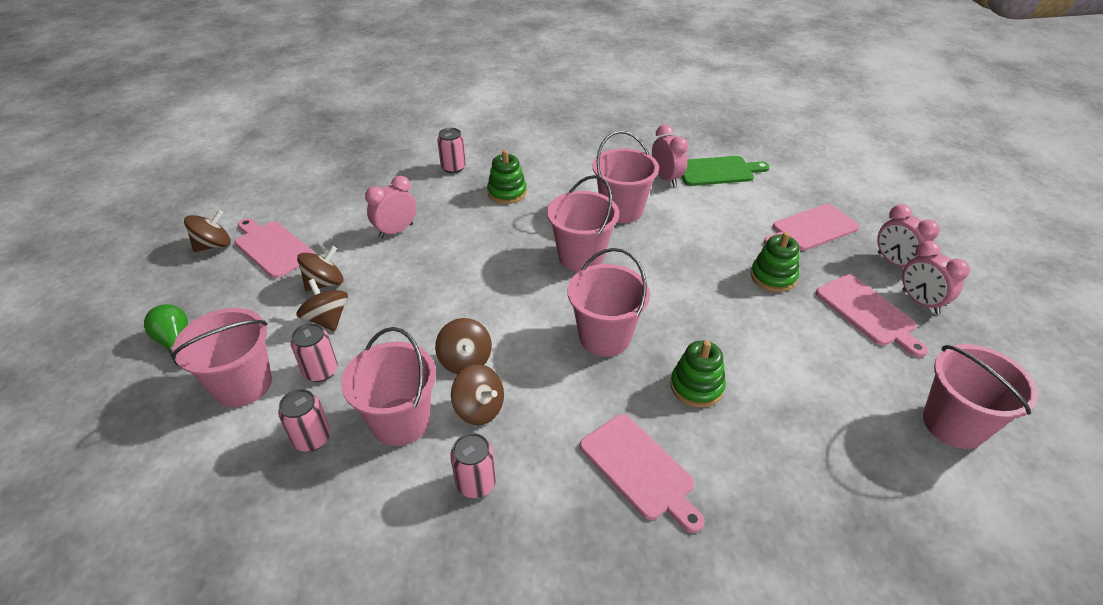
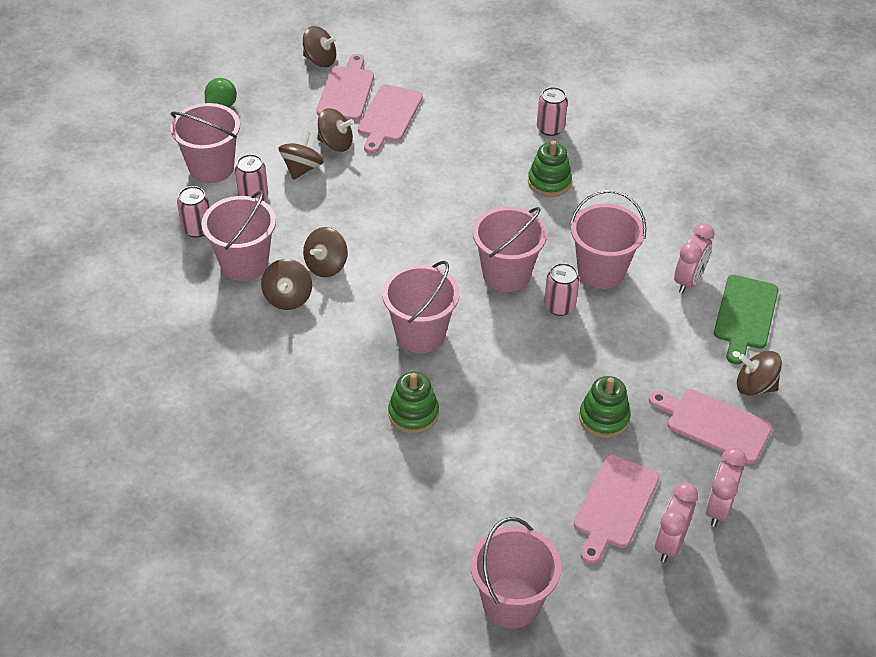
camera: 55 degrees right, 5 degrees up
(396, 231) = (430, 145): pink clock -> none
(476, 483) = (225, 329): pink can -> pink can (559, 306)
(640, 469) = (303, 412): pink cutting board -> pink cutting board (389, 116)
(718, 171) = (745, 315): green cutting board -> green cutting board turned 60 degrees clockwise
(786, 196) = (755, 386): none -> brown spinning top

